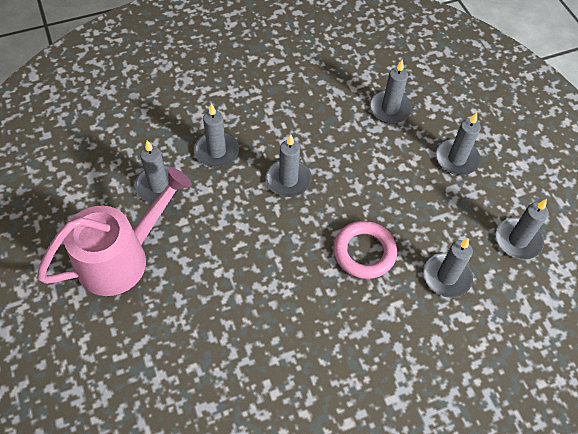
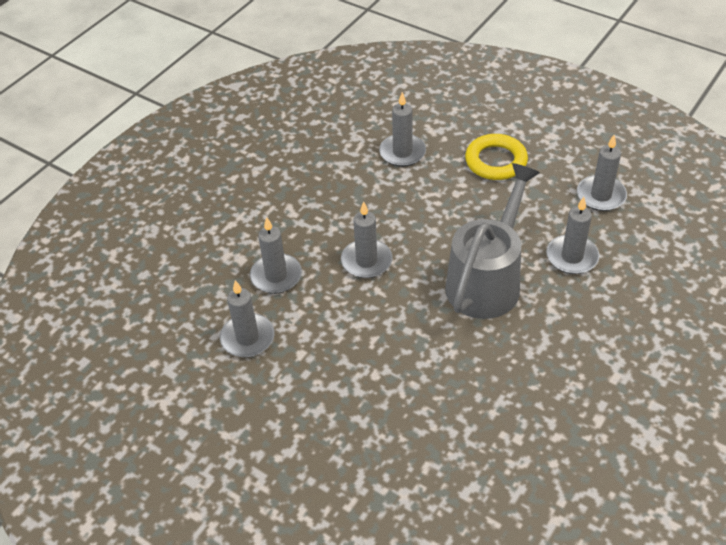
camera: 30 degrees left, 10 degrees down
(122, 257) = (271, 419): pink watering can -> none
(364, 252) = (487, 279): pink ring -> grey watering can
(456, 159) = (496, 161): grey candle -> yellow ring

